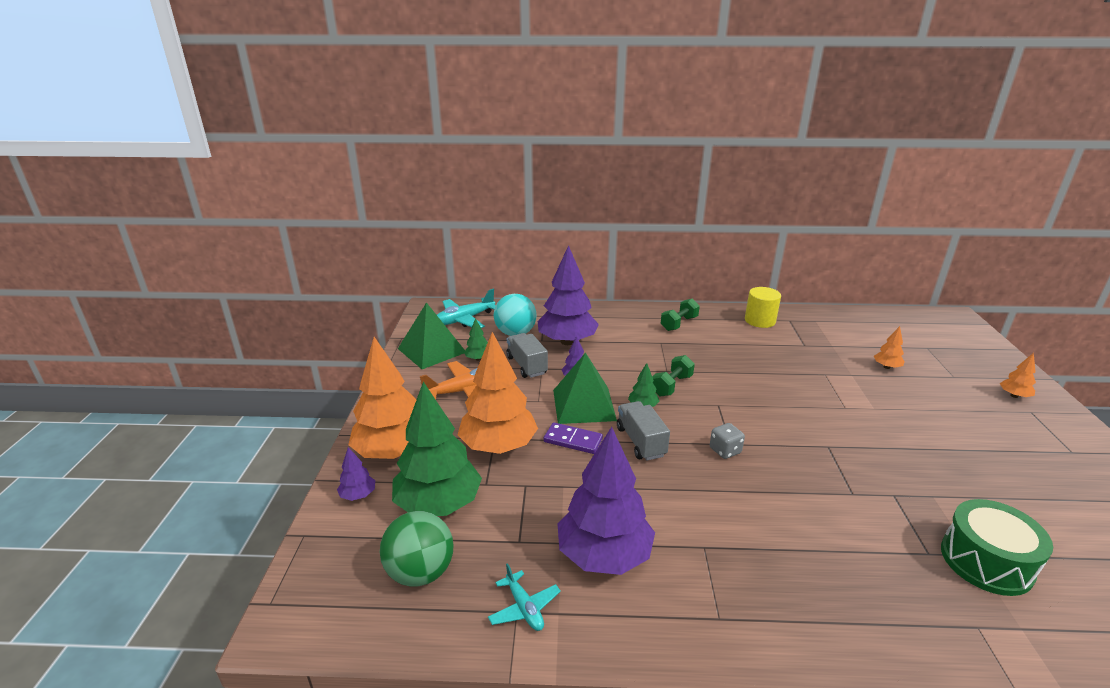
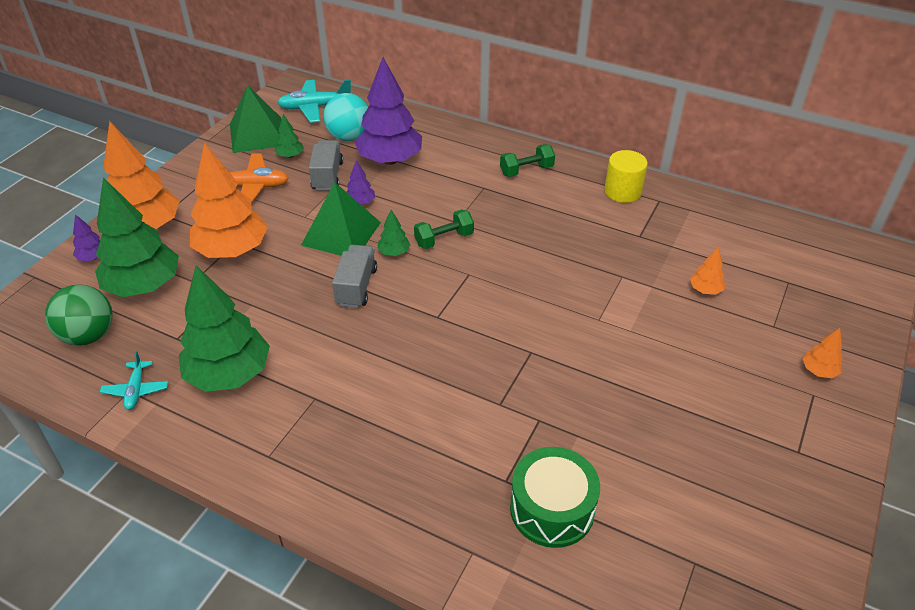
camera: 25 degrees right, 15 degrees up
(573, 440) = (299, 265): purple domino -> none
(604, 555) = (229, 374): purple tree -> green tree
(725, 450) = (425, 321): grey dice -> none

